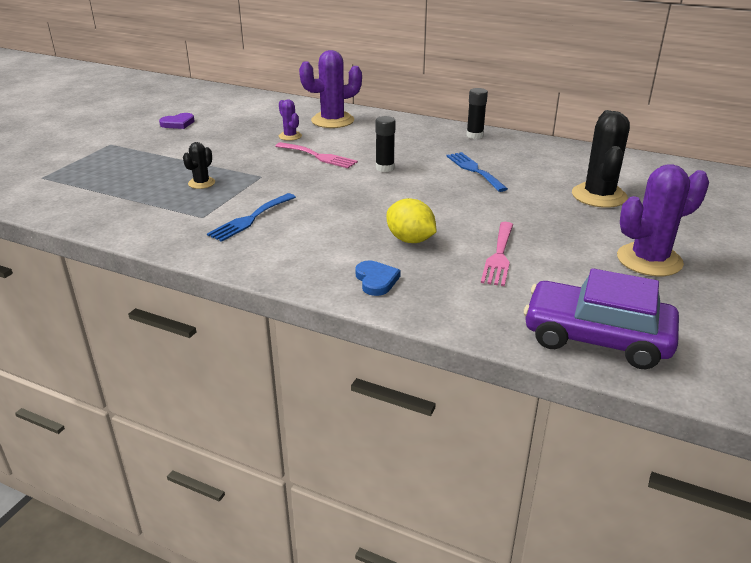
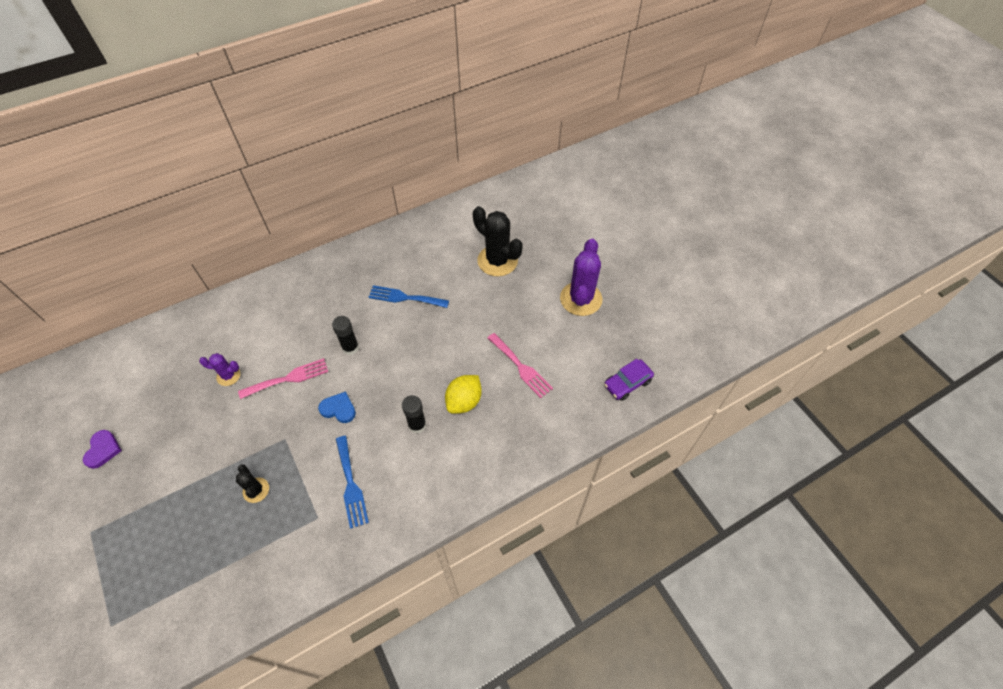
camera: 55 degrees left, 25 degrees up
(332, 121) = (229, 327): purple cactus -> none
(376, 280) = (496, 453): blue heart -> blue heart (338, 409)
(410, 240) = (464, 401): yellow lemon -> yellow lemon turned 45 degrees counterclockwise
(474, 135) = (353, 257): black glue stick -> black glue stick (417, 425)
(596, 338) = (627, 383): purple car -> purple car, size x0.56

